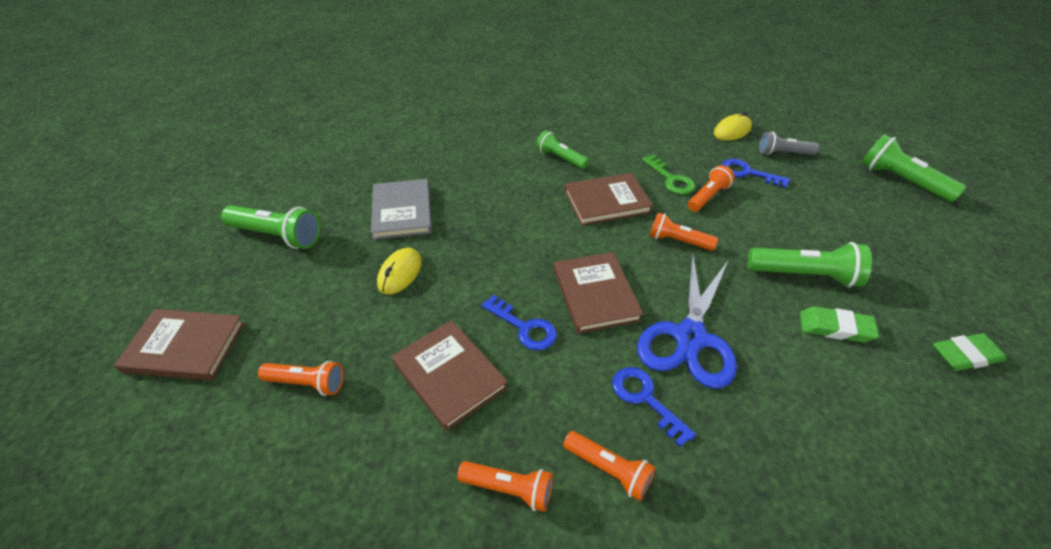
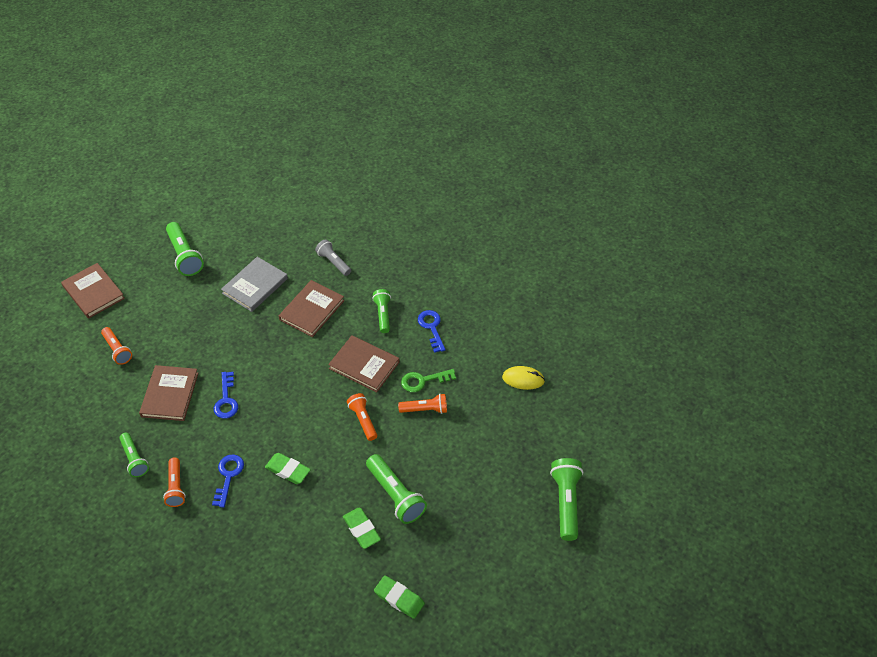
camera: 45 degrees right, 5 degrees up
(400, 273) = (211, 324): yellow mouse -> none
(509, 489) = (134, 459): orange flashlight -> green flashlight
(595, 294) = (279, 412): brown book -> brown book (312, 310)
(670, 179) = (423, 381): green key -> green key turned 60 degrees clockwise
(690, 337) = (288, 470): blue scissors -> green eraser
(747, 173) = (476, 415): blue key -> blue key (431, 328)
(783, 153) = (526, 422): grey flashlight -> grey flashlight (334, 262)

